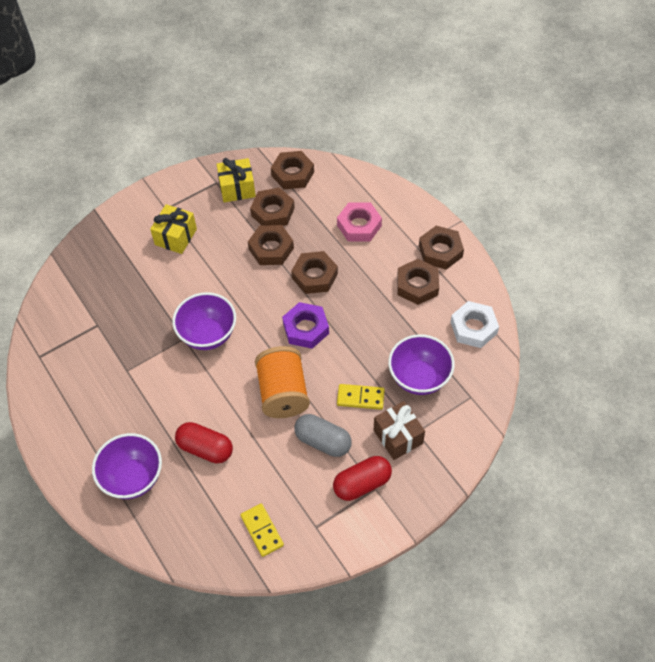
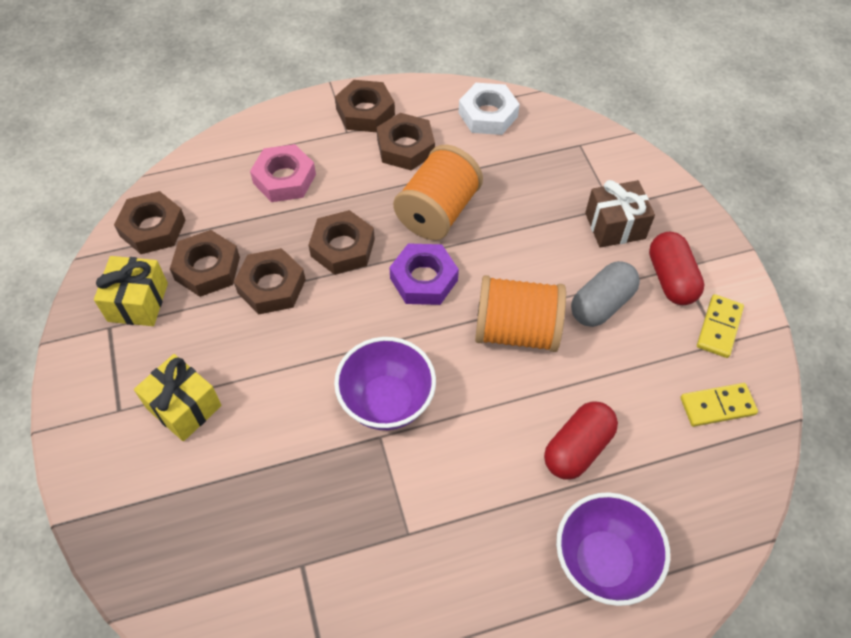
camera: 75 degrees left, 0 degrees up
(360, 398) = (549, 248): yellow domino -> yellow domino (719, 327)
(366, 321) = (437, 212): none -> orange spool
(419, 378) = (539, 183): purple bowl -> none

